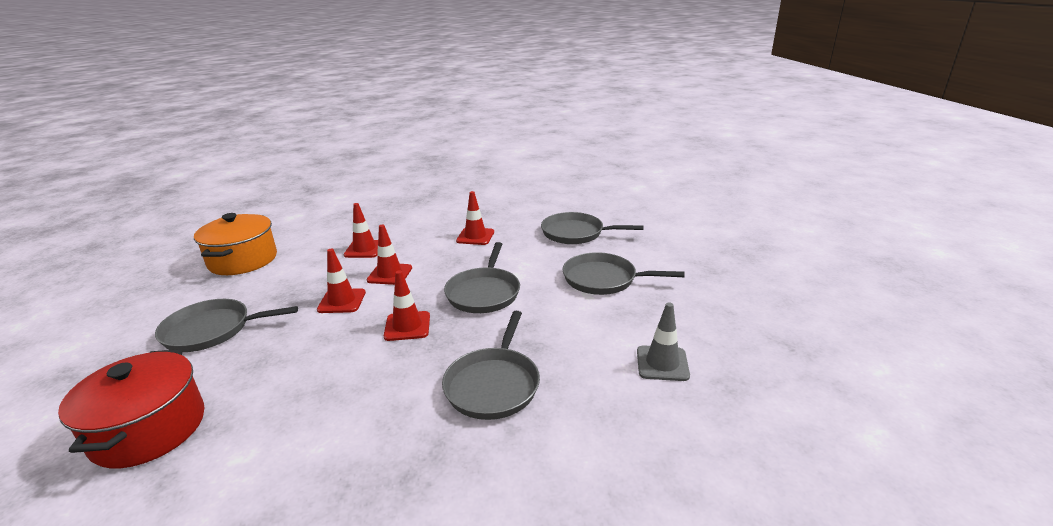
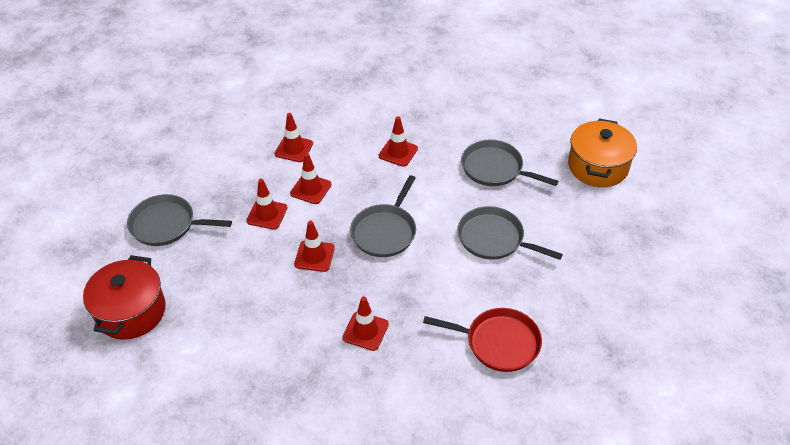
camera: 15 degrees right, 20 degrees up
(243, 260) = (188, 141): orange pot -> orange pot (598, 166)
(493, 385) = (365, 331): grey pan -> red traffic cone
(662, 363) = (499, 342): grey traffic cone -> red pan

